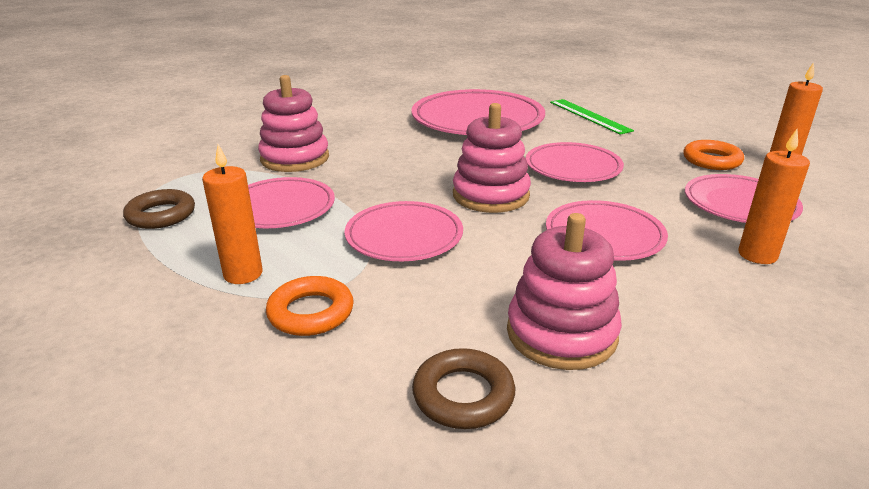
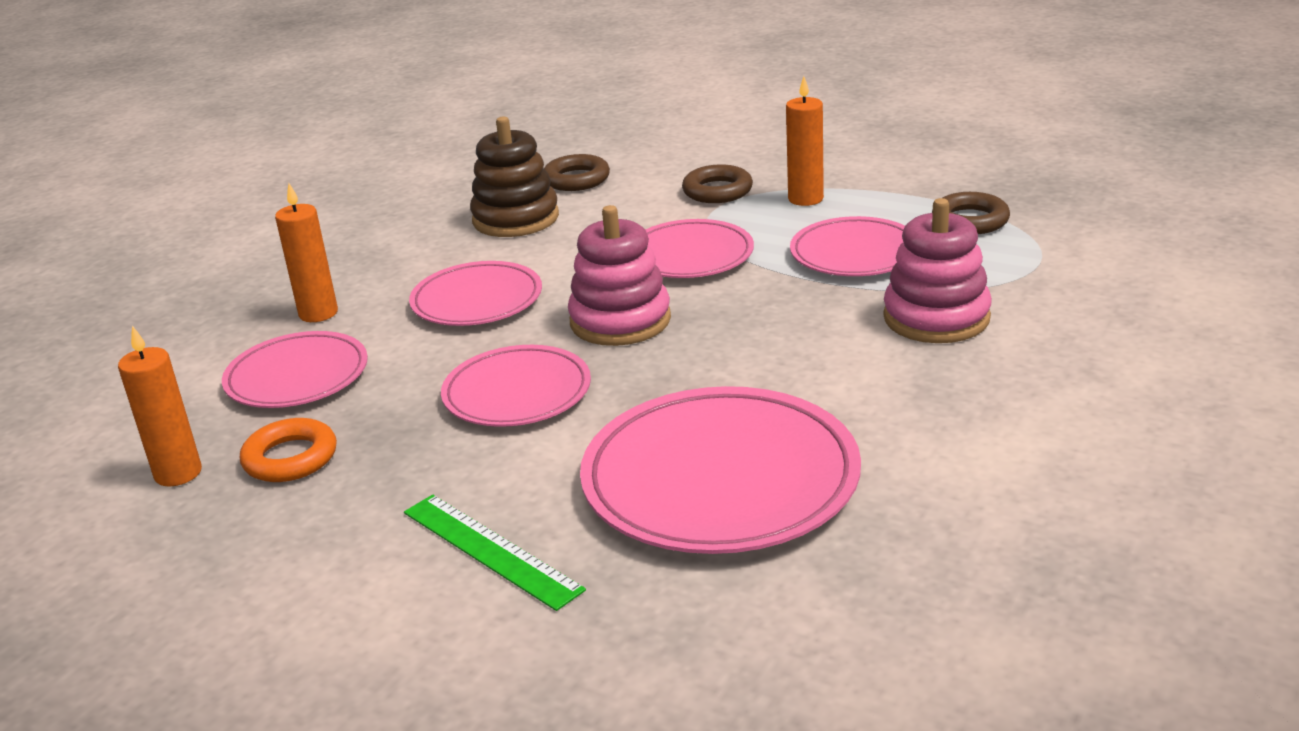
camera: 165 degrees right, 0 degrees up
(311, 312) = (717, 191): orange ring -> brown ring
(561, 333) = (516, 219): pink stacking toy -> brown stacking toy

